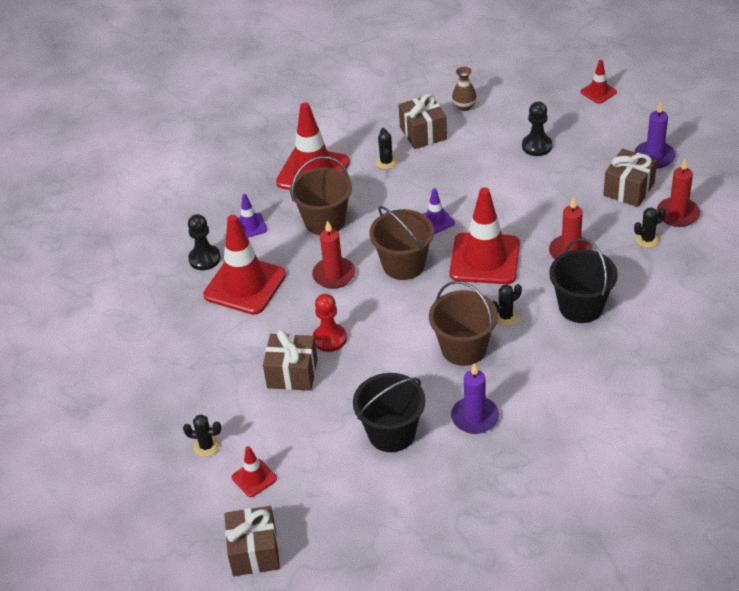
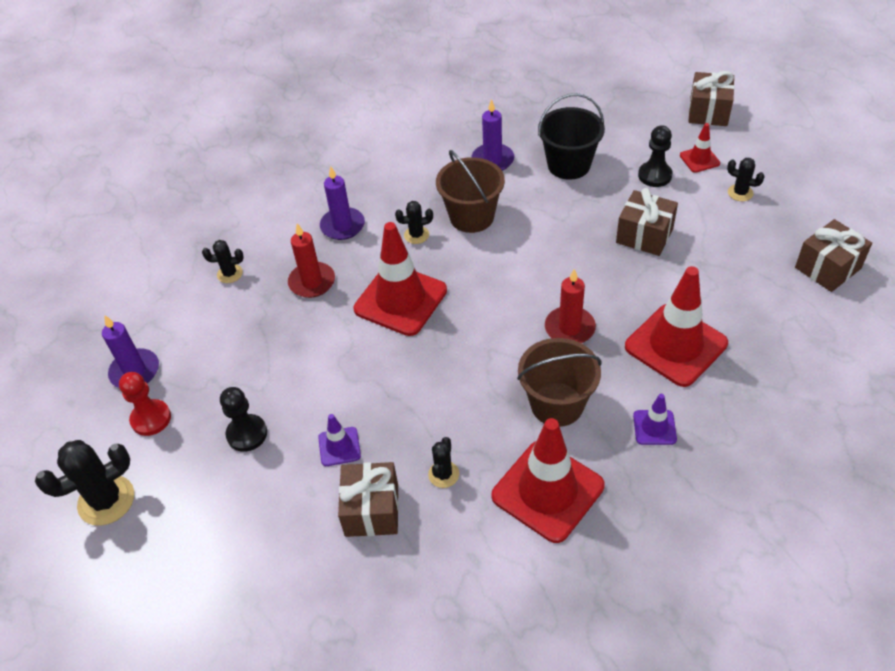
camera: 160 degrees left, 5 degrees up
(204, 259) = (720, 396): black pawn -> black pawn (655, 175)
(329, 339) = (597, 259): red pawn -> red pawn (151, 419)
(403, 264) = (488, 318): brown bucket -> none
(435, 221) = (427, 363): purple traffic cone -> purple traffic cone (339, 446)
(464, 106) = (290, 542): brown vase -> none
(581, 307) = (342, 226): black bucket -> purple candle
(598, 92) = (106, 500): red traffic cone -> black cactus
(629, 189) = (197, 337): brown gift -> brown gift (827, 268)
(677, 214) = (177, 292): red candle -> none

